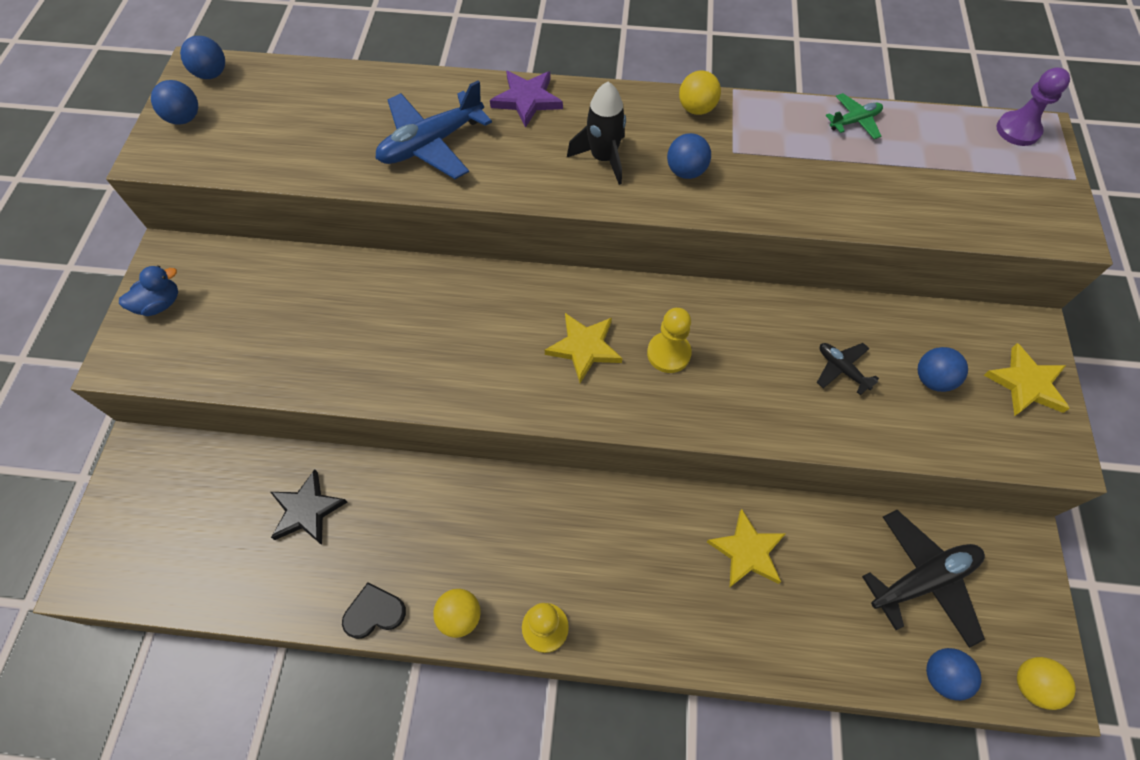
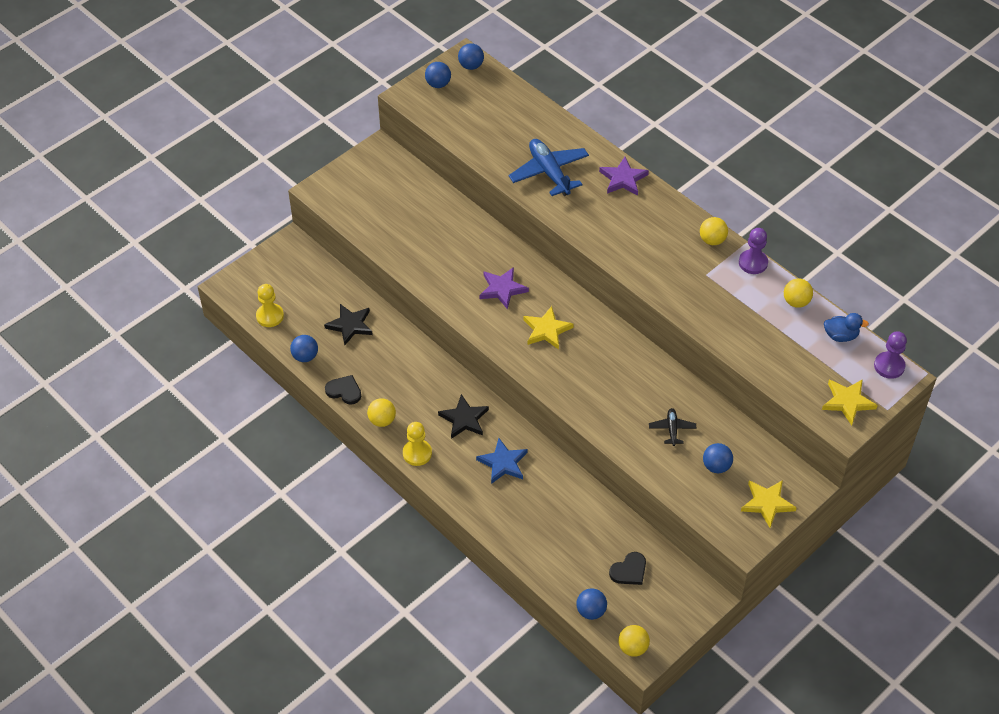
camera: 40 degrees right, 10 degrees down
(160, 304) = (357, 174): blue duck -> blue duck (840, 336)
(431, 144) = (549, 172): blue plane -> blue plane turned 60 degrees clockwise
(483, 332) = (502, 289): none -> purple star
(560, 530) = (464, 419): none -> black star
(603, 158) = (631, 235): black rocket -> none
(657, 554) = (503, 463): none -> blue star
(668, 353) = (587, 361): yellow pawn -> yellow pawn (270, 316)
(685, 171) = (668, 268): blue ball -> blue ball (305, 356)
(747, 551) = (550, 494): yellow star -> yellow star (847, 402)
(764, 107) = (753, 263): none -> purple pawn
(854, 121) = (796, 302): green plane -> yellow ball
(922, 579) = (629, 571): black plane -> black heart

